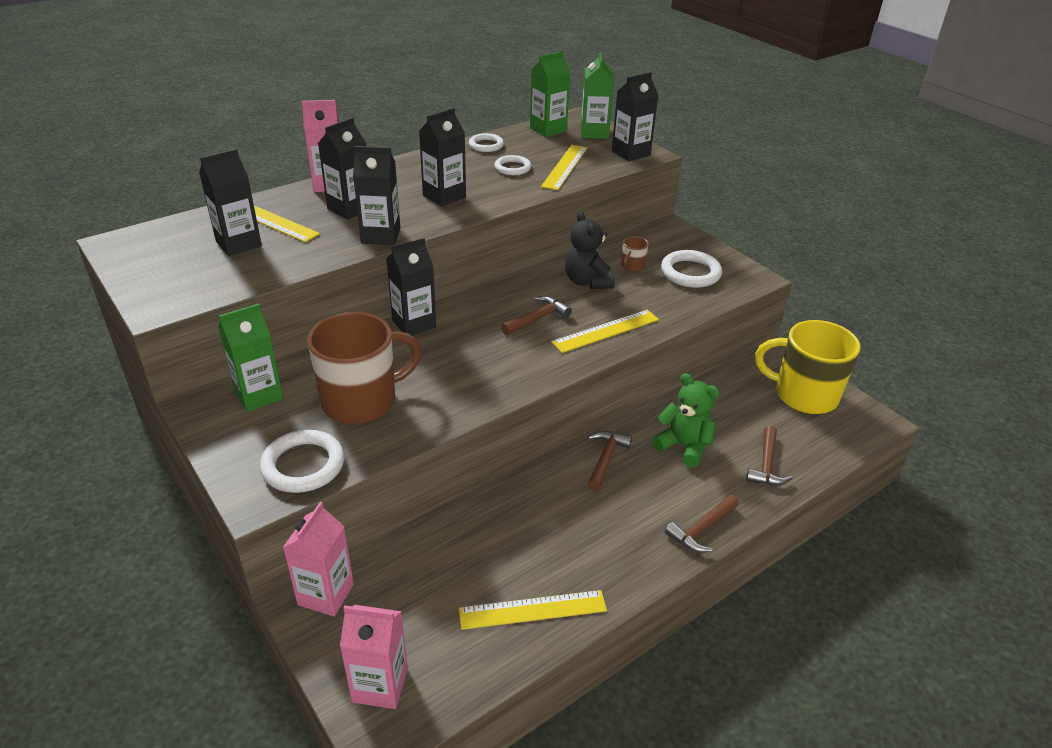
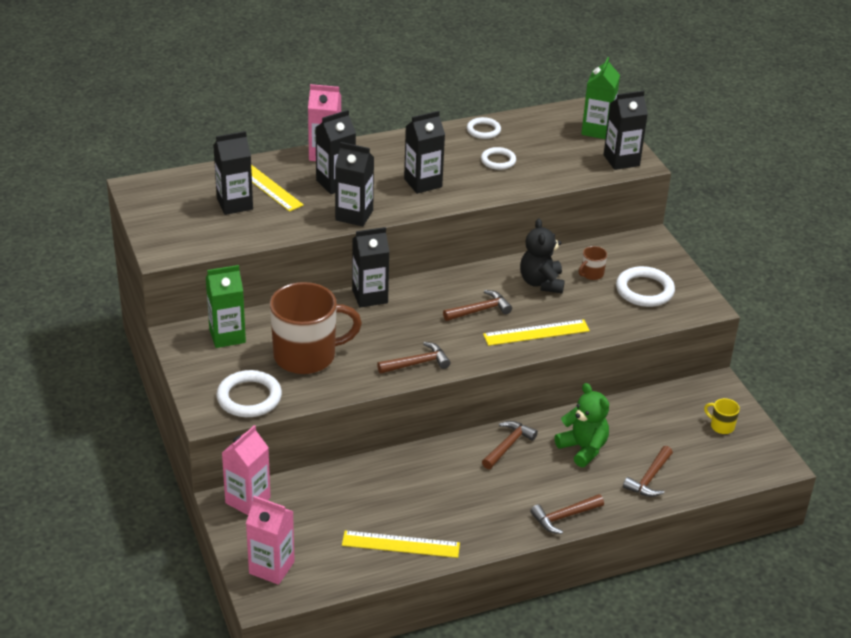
camera: 15 degrees right, 0 degrees up
(492, 386) = (417, 363): none -> brown hammer
(548, 129) = (552, 120): green carton -> none
(564, 167) = (548, 167): yellow ruler -> none
(804, 395) = (721, 426): yellow mug -> yellow mug, size x0.40

